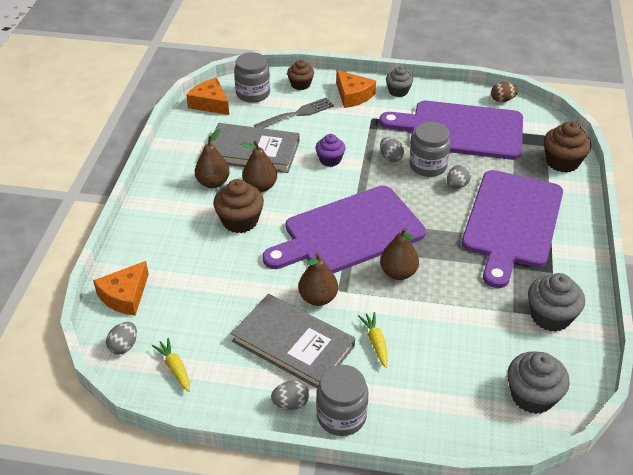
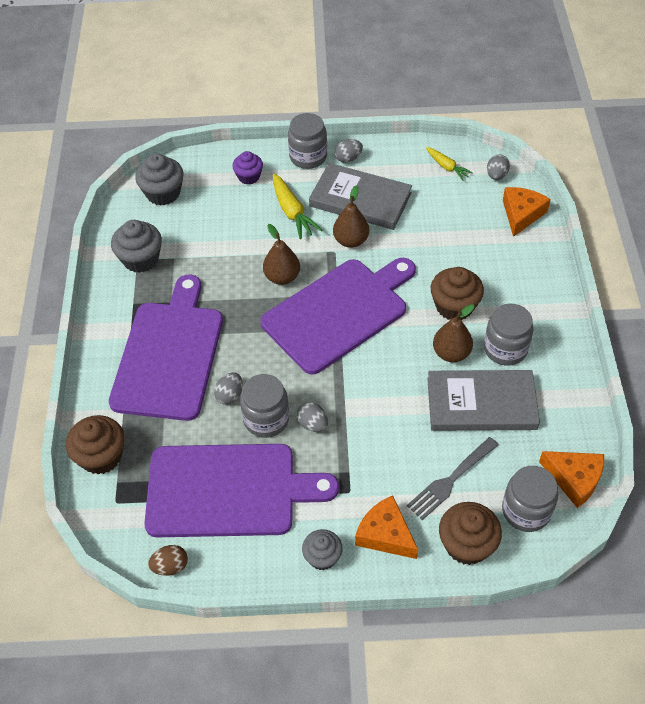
camera: 170 degrees right, 10 degrees up
(213, 183) = (505, 349): brown pear -> grey jar
(300, 84) = (466, 544): brown cupcake -> brown cupcake, size x1.54
(330, 160) = (385, 407): purple cupcake -> purple cupcake (249, 176)
(375, 342) = (292, 212): yellow carrot -> yellow carrot, size x1.57

